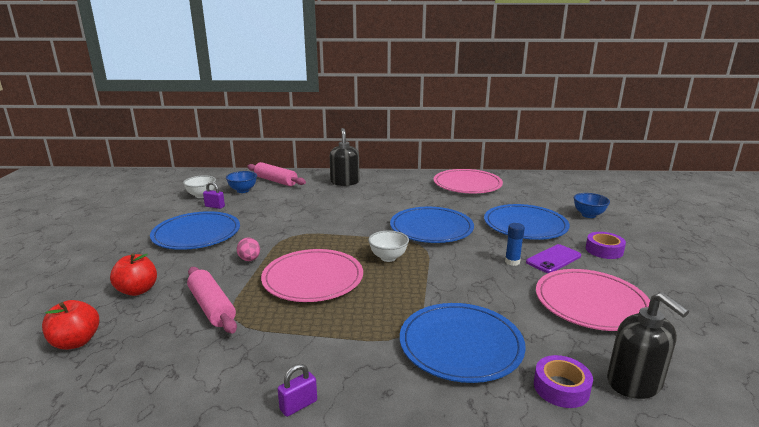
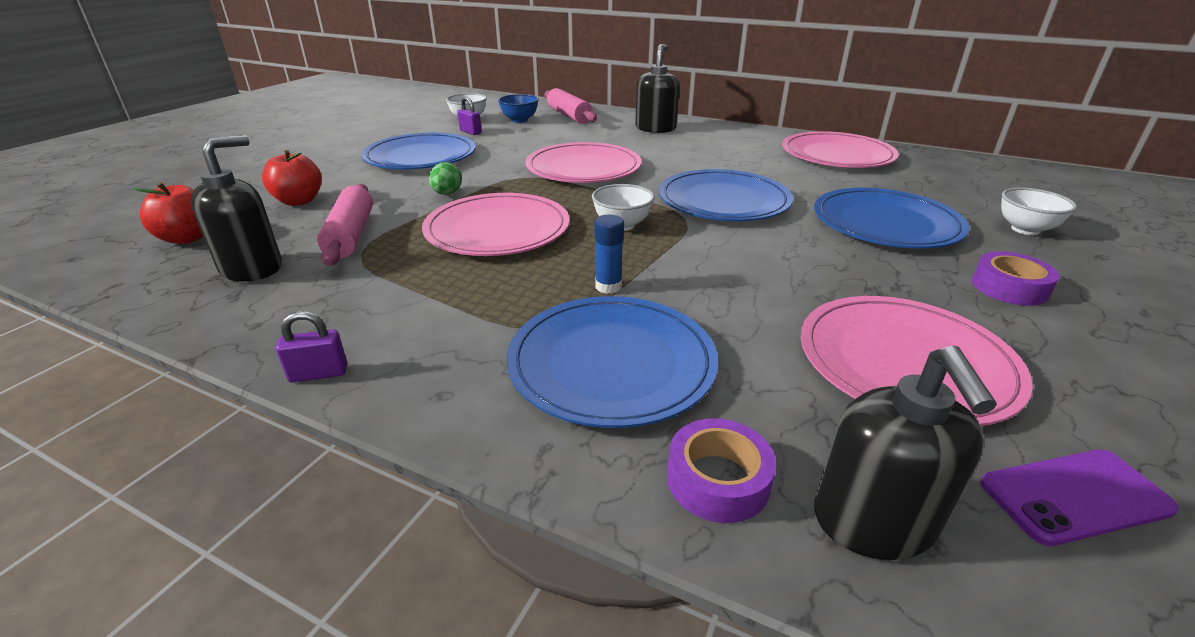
camera: 25 degrees right, 10 degrees up
(163, 351) = (252, 268): none -> black soap dispenser
(249, 260) = (447, 193): pink egg -> green egg
(325, 221) = (583, 168): none -> pink plate
(512, 262) = (812, 269): blue glue stick -> blue glue stick (608, 286)
(553, 259) = (893, 281): purple phone -> purple phone (1074, 496)
(588, 215) = (1025, 229): blue bowl -> white bowl

